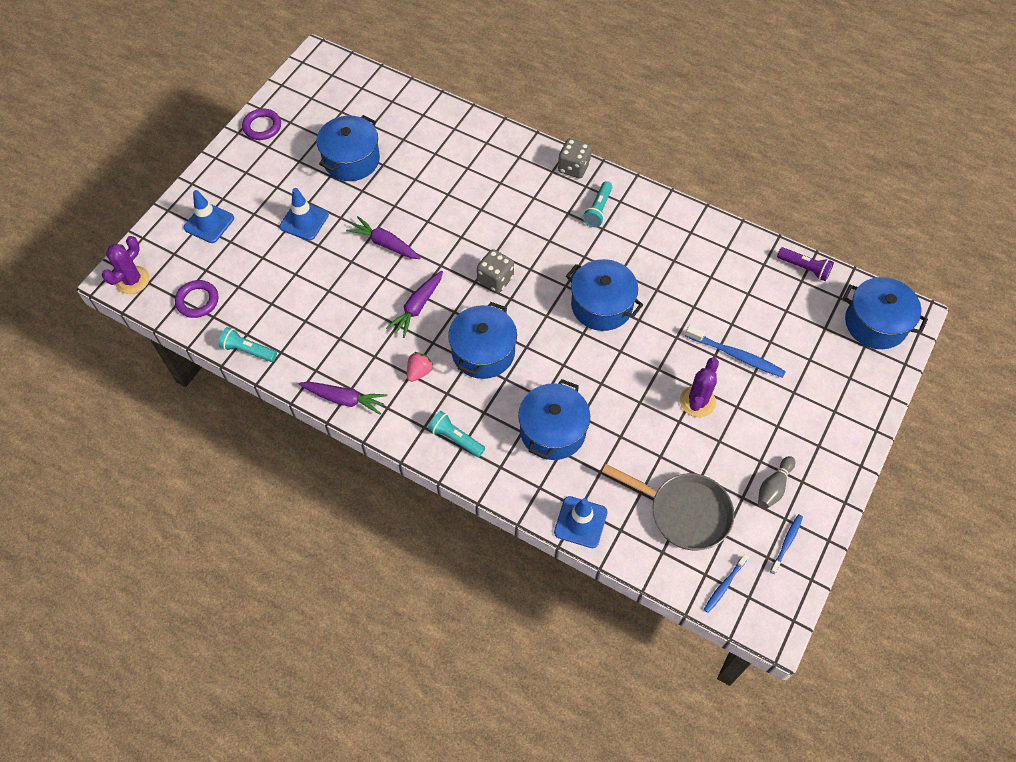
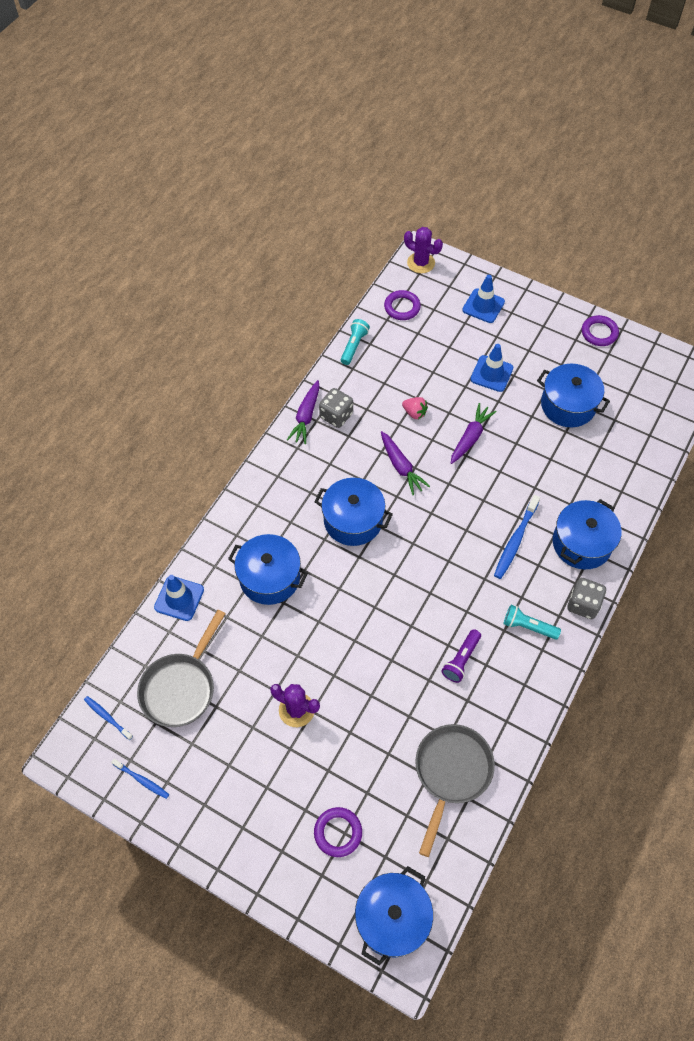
camera: 90 degrees right, 0 degrees up
(417, 307) = (401, 466): purple carrot -> purple carrot turned 150 degrees counterclockwise
(419, 372) = (332, 470): pink strawberry -> pink strawberry (414, 413)
(456, 438) = (265, 500): turquoise flashlight -> none
(495, 279) = (434, 530): grey dice -> grey dice (336, 415)
(601, 305) = (407, 625): blue pot -> blue pot (581, 543)
(736, 355) = (349, 754): blue toothbrush -> blue toothbrush (515, 541)
(743, 275) = (451, 772): none -> grey pan
(773, 487) = (200, 775): grey bowling pin -> none
(804, 268) = (465, 844): purple flashlight -> purple flashlight (461, 660)
(810, 365) = (338, 832): none -> purple ring

